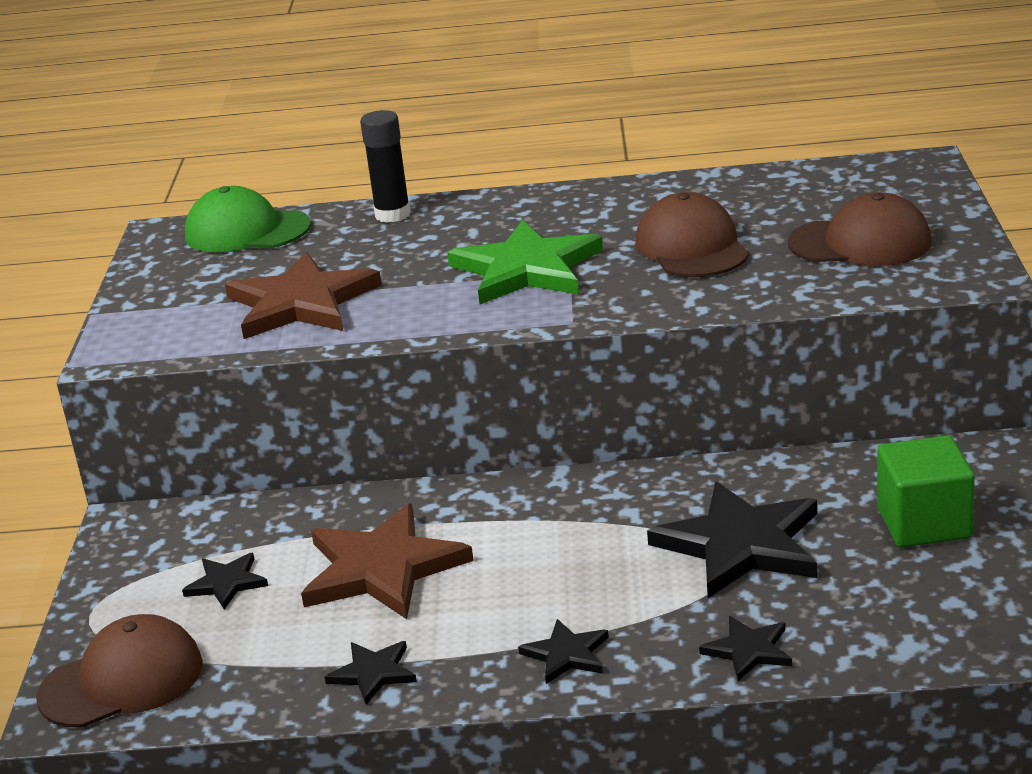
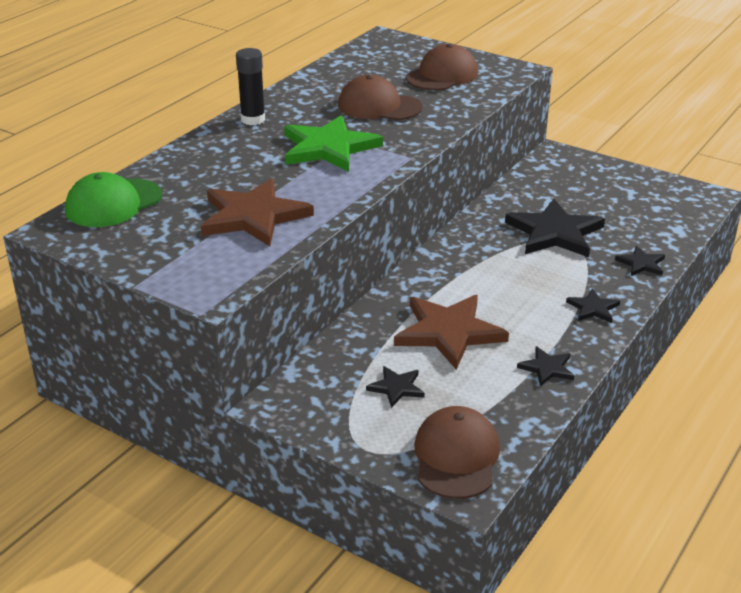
camera: 60 degrees left, 5 degrees up
(393, 215) = (184, 157): black glue stick -> black glue stick (253, 120)
(924, 523) = (590, 189): green cube -> none

